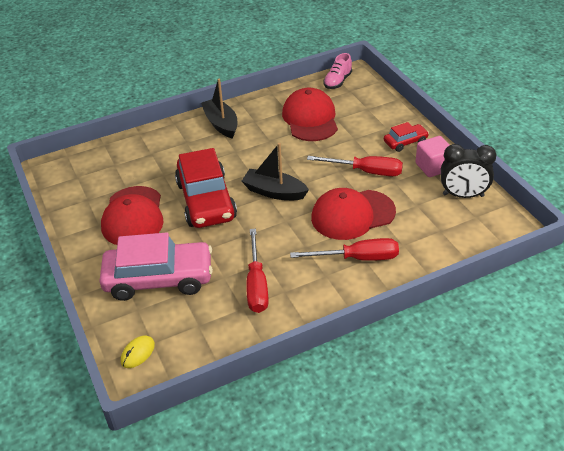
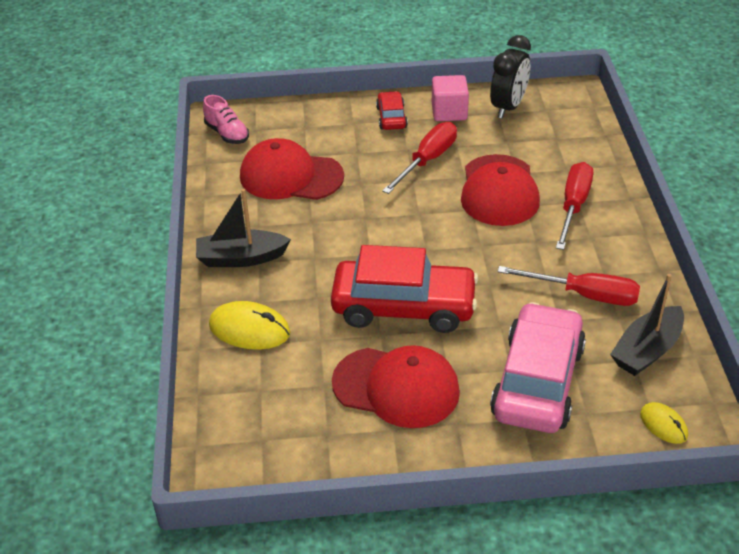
camera: 70 degrees left, 0 degrees up
(161, 146) = (249, 329): none -> yellow mouse
(274, 192) = (421, 242): black boat -> black boat (647, 350)

